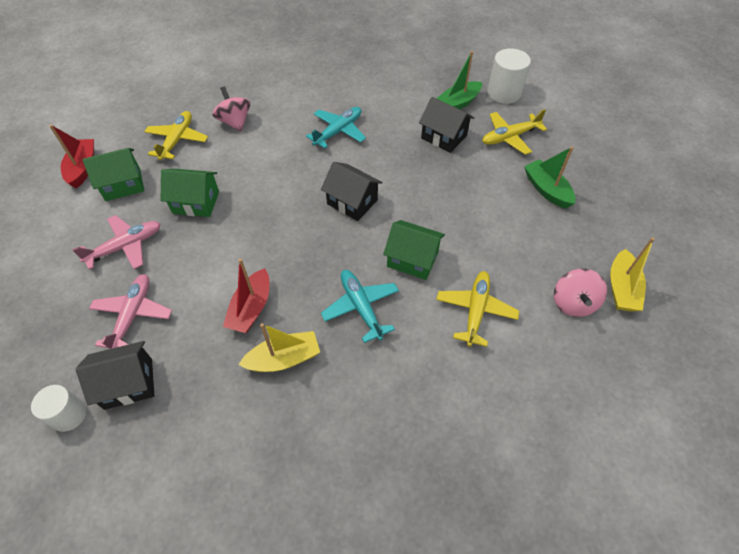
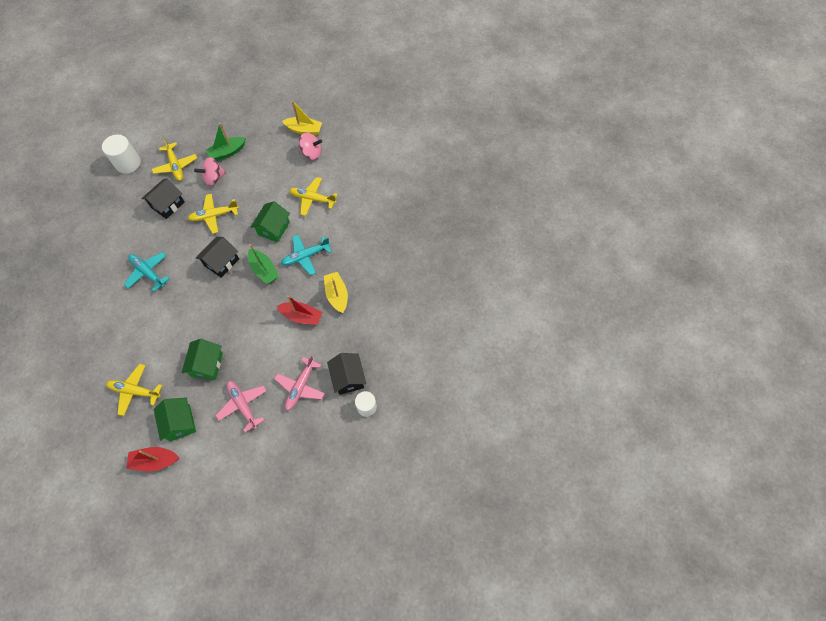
camera: 90 degrees left, 10 degrees up
(133, 315) = (300, 386): pink plane -> pink plane turned 75 degrees counterclockwise
(235, 122) = (121, 349): pink spinning top -> pink spinning top (214, 178)
(430, 186) = (214, 215): none -> yellow plane
(458, 103) = (133, 193): green boat -> green boat (264, 270)

